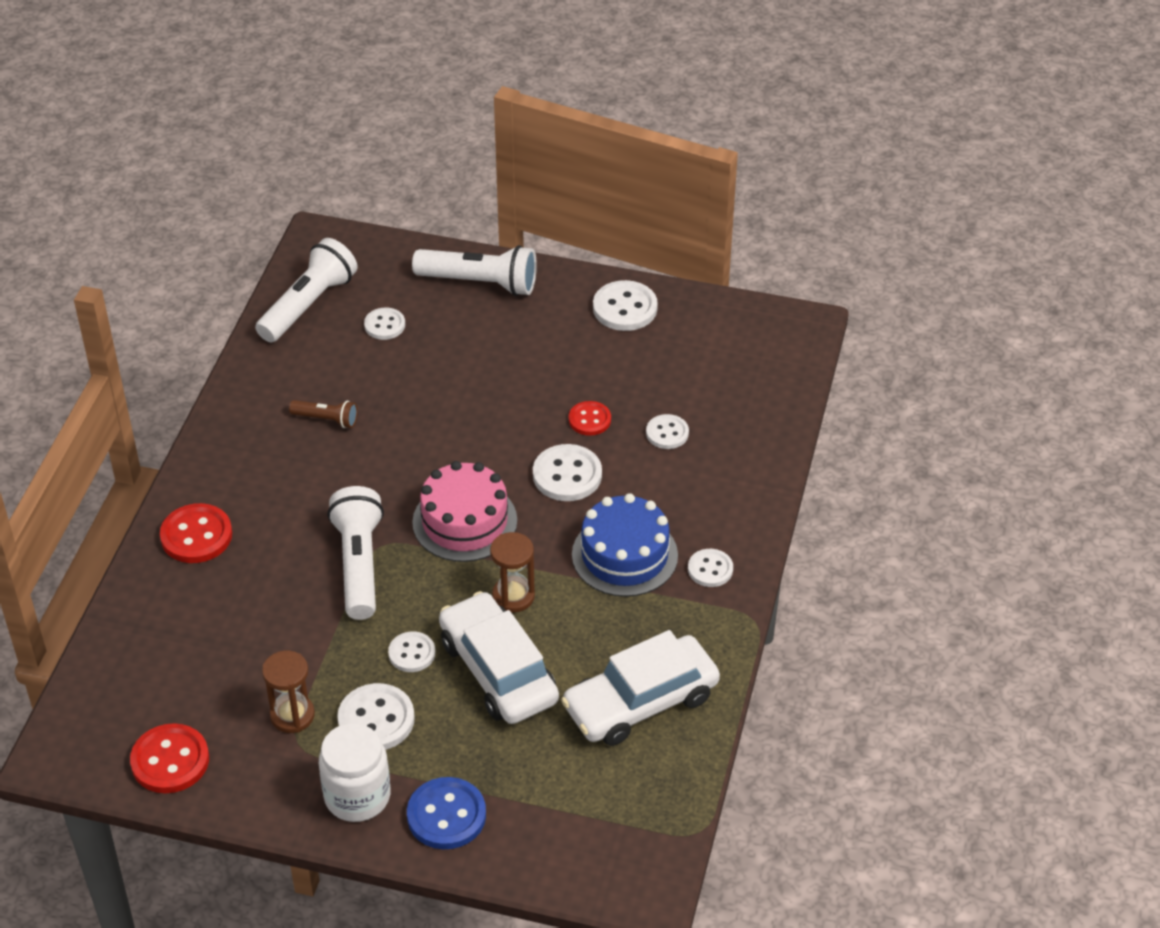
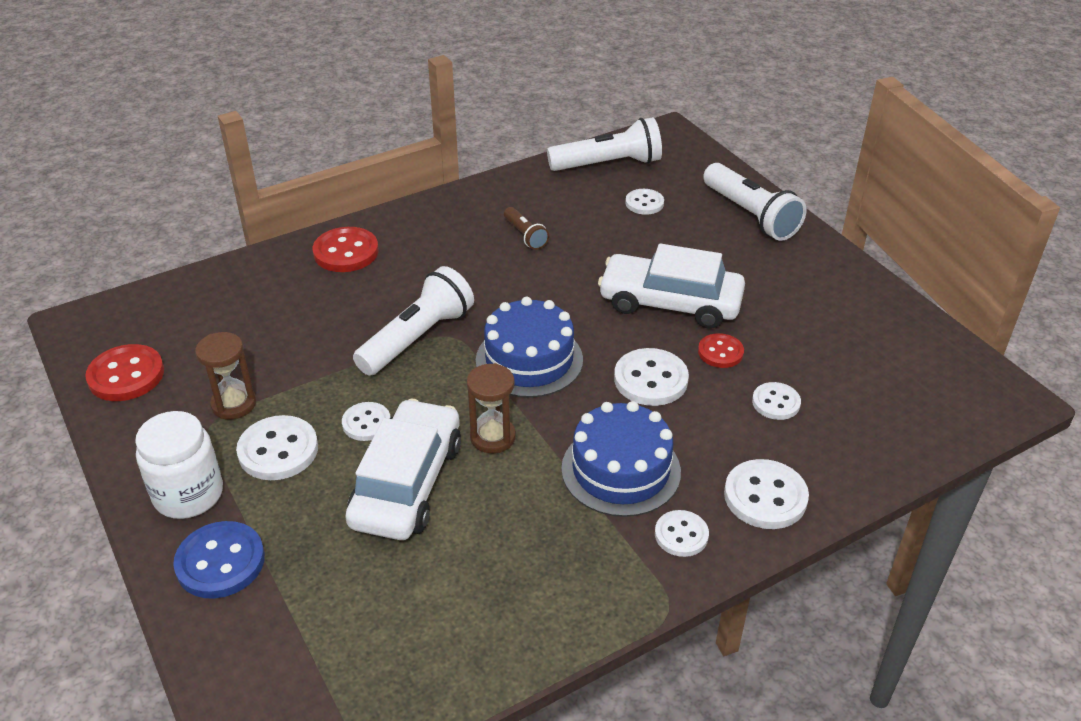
camera: 45 degrees right, 5 degrees down
(464, 521) = (529, 360): pink cake -> blue cake
(625, 308) = (850, 293): white button -> white button (765, 496)
(640, 702) = (481, 598): white car -> white car (670, 302)

